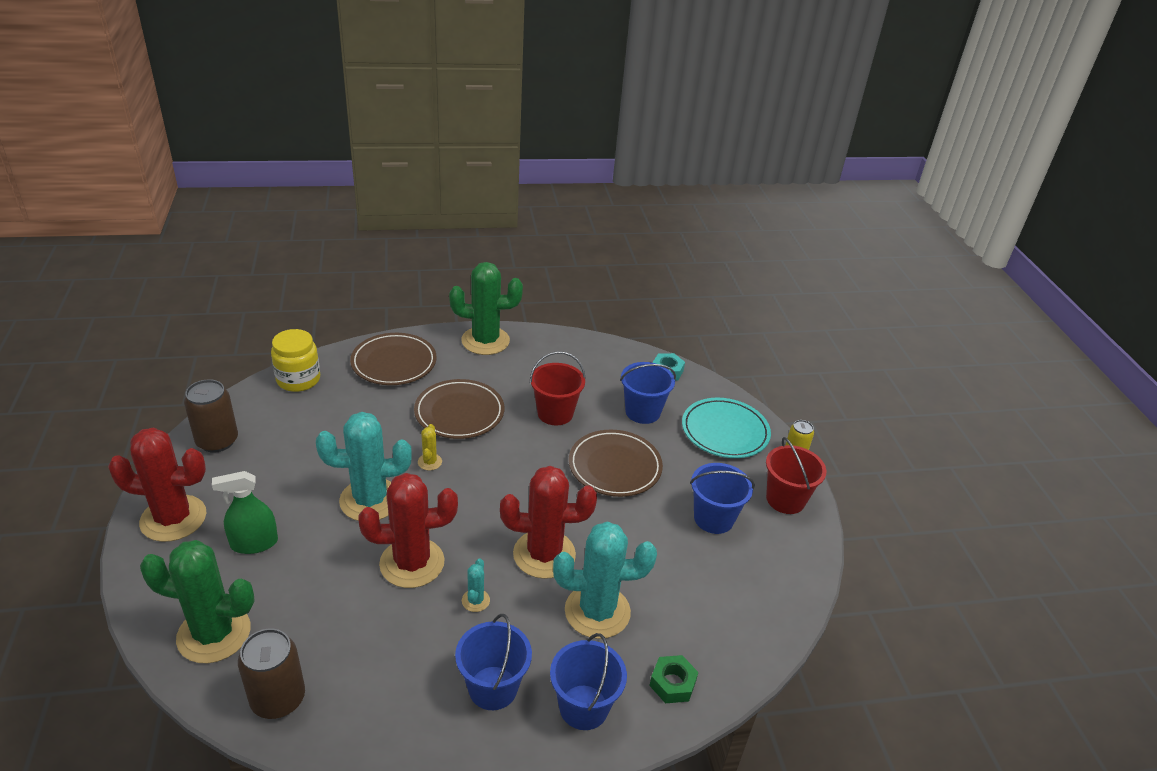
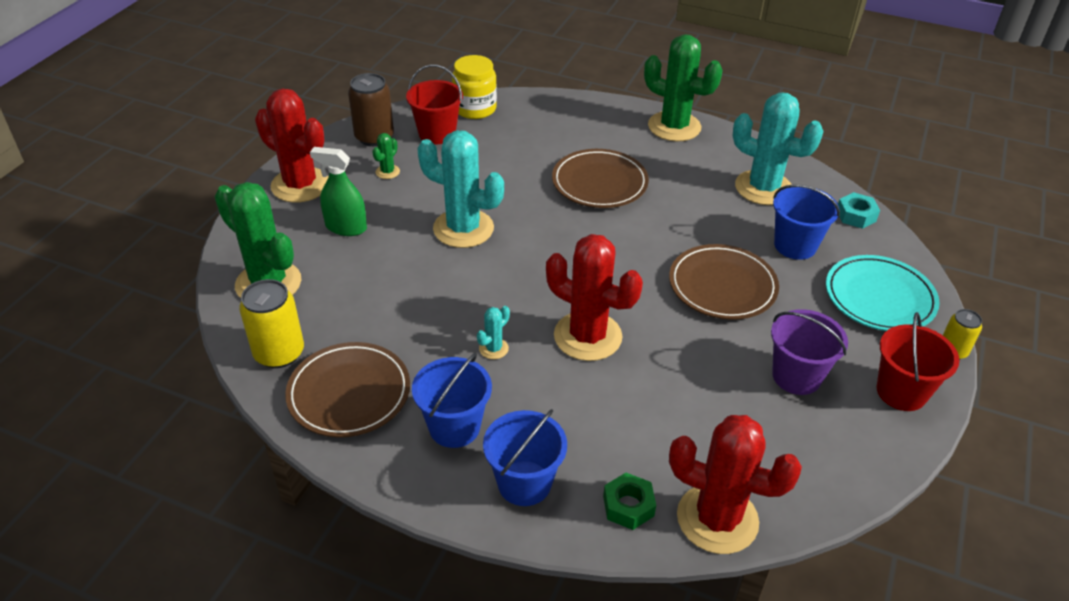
camera: 35 degrees right, 5 degrees up
(256, 471) = (387, 172): none -> green cactus
(278, 699) = (279, 353): brown can -> yellow can
(394, 363) = (570, 120): brown plate -> brown plate (349, 393)
(412, 563) = (461, 294): red cactus -> red cactus (717, 519)
(429, 462) = (539, 216): yellow cactus -> none
(555, 413) = (696, 215): red bucket -> red bucket (437, 133)
(597, 611) = (601, 408): turquoise cactus -> turquoise cactus (763, 188)
(713, 518) = (796, 376): blue bucket -> purple bucket

